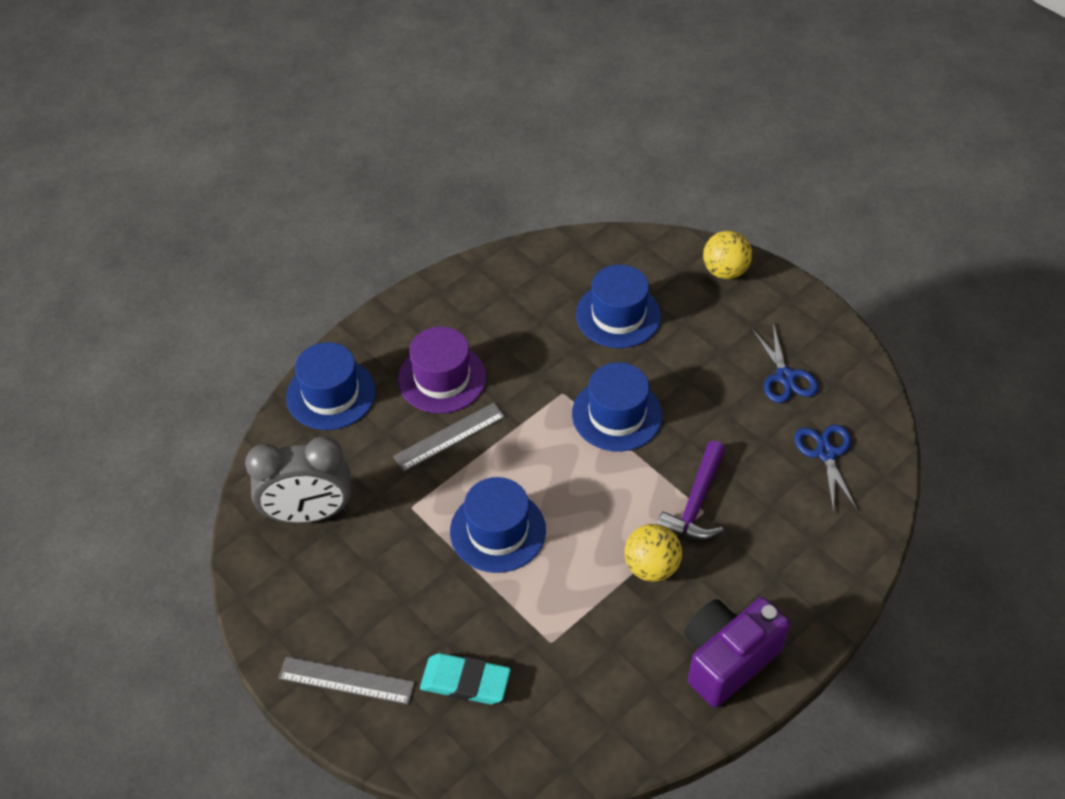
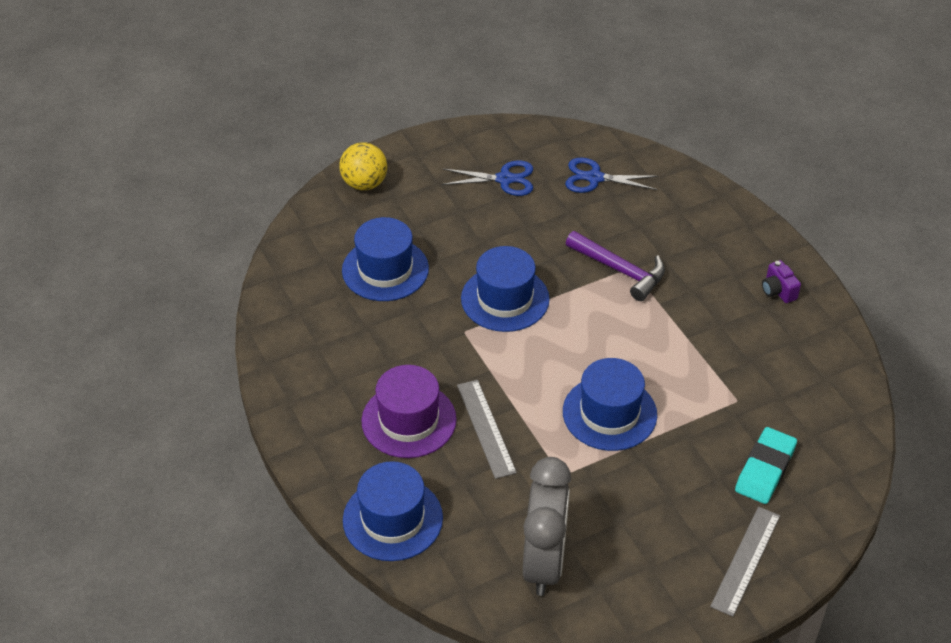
camera: 75 degrees left, 5 degrees down
(651, 567) = (677, 315): yellow ball -> none
(727, 659) = (778, 291): purple camera -> purple camera, size x0.44

